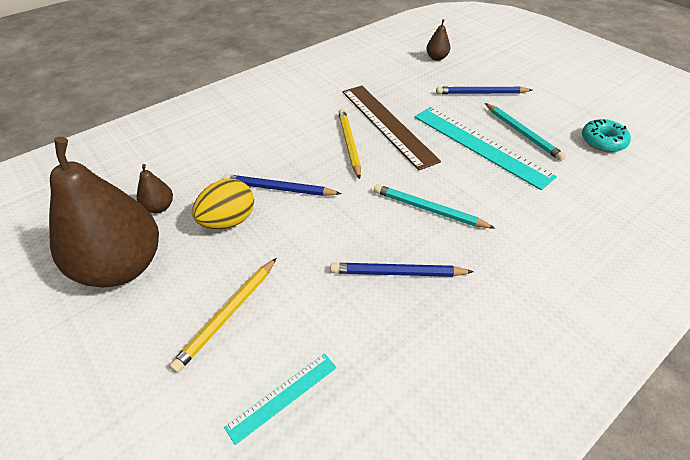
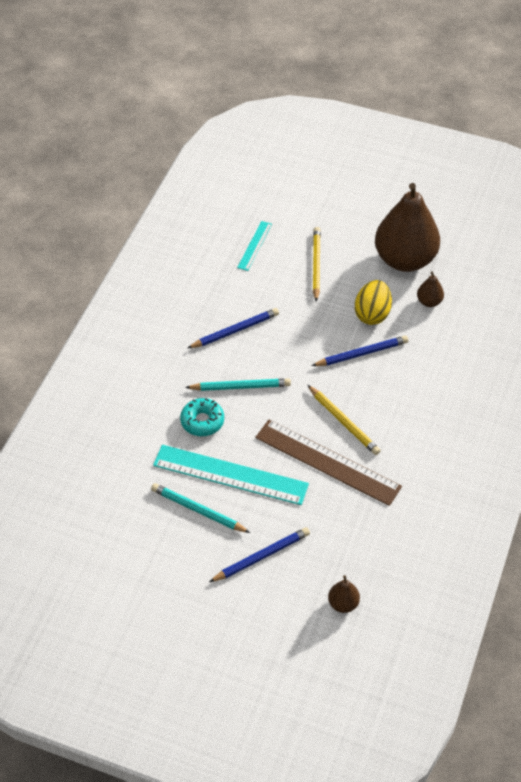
camera: 150 degrees right, 5 degrees up
(602, 141) = (120, 535): turquoise donut -> turquoise donut (202, 421)

